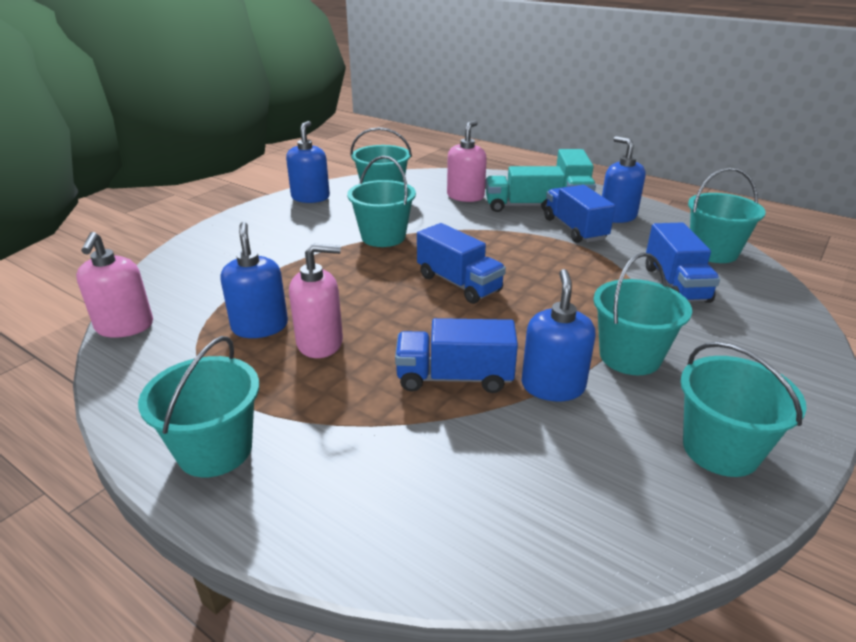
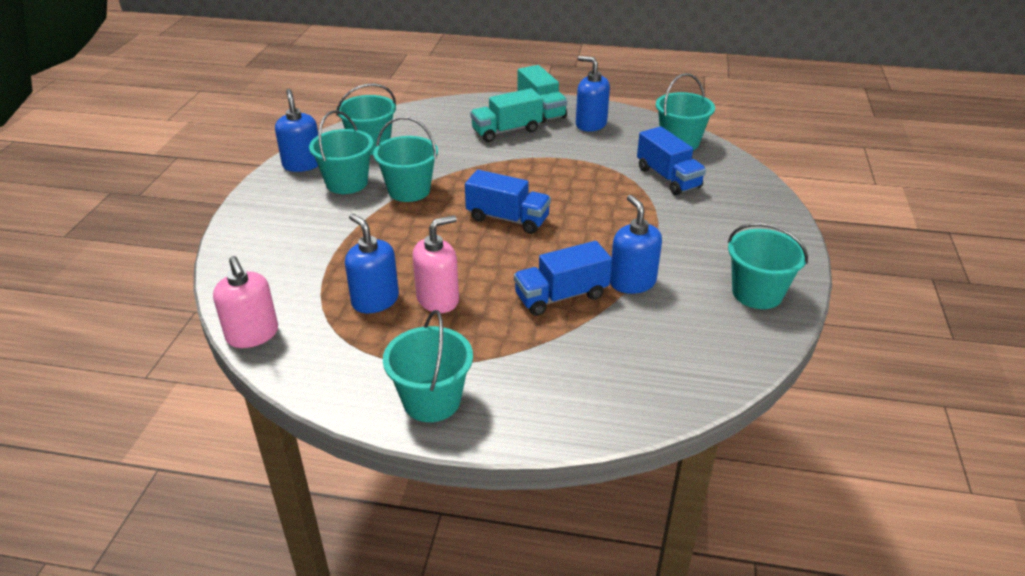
camera: 25 degrees left, 5 degrees up
(465, 196) = (450, 131): pink soap dispenser -> none
(574, 229) = (565, 145): blue truck -> none
(630, 356) = (669, 245): turquoise bucket -> turquoise bucket (347, 183)

